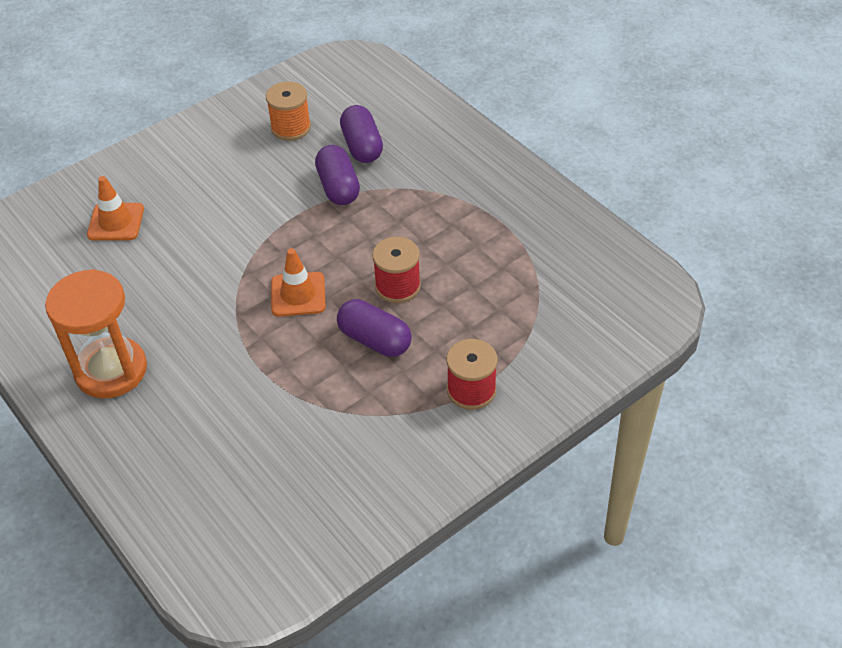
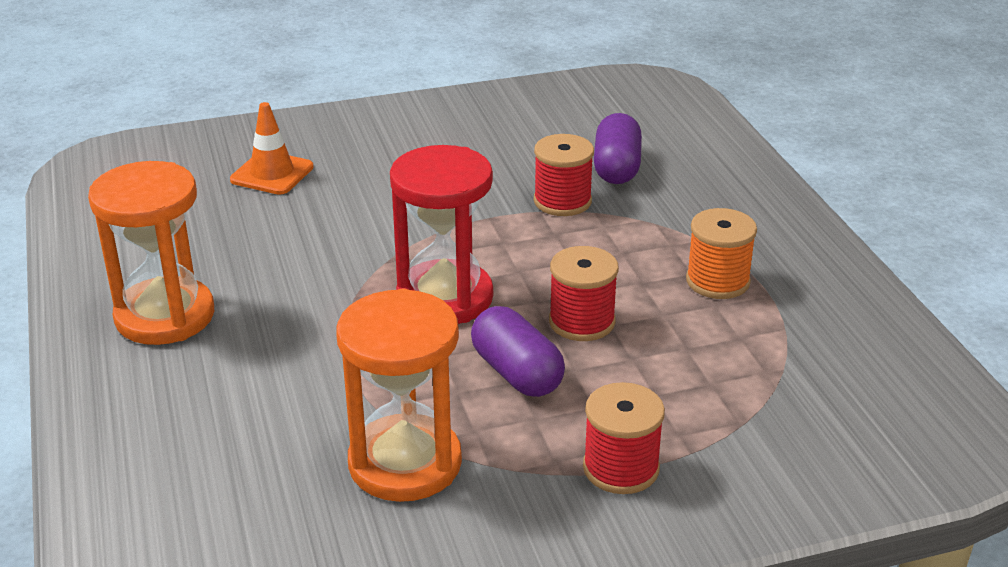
camera: 20 degrees right, 15 degrees down
(291, 127) = (537, 131): orange spool -> orange spool (717, 281)
(298, 294) = (445, 298): orange traffic cone -> red hourglass
(337, 431) = (405, 463): none -> orange hourglass
(338, 187) = (562, 201): purple capsule -> red spool

